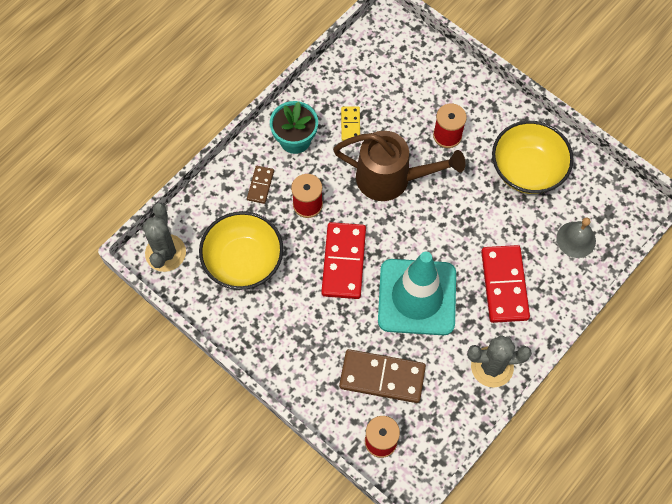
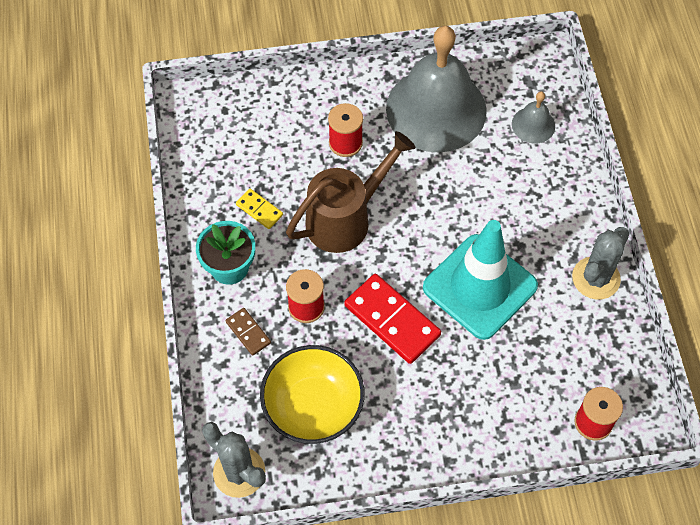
camera: 50 degrees left, 5 degrees down
(382, 377) = (532, 374): brown domino -> none
(504, 285) = (528, 210): red domino -> none
(527, 170) = (436, 109): yellow bowl -> grey bell

